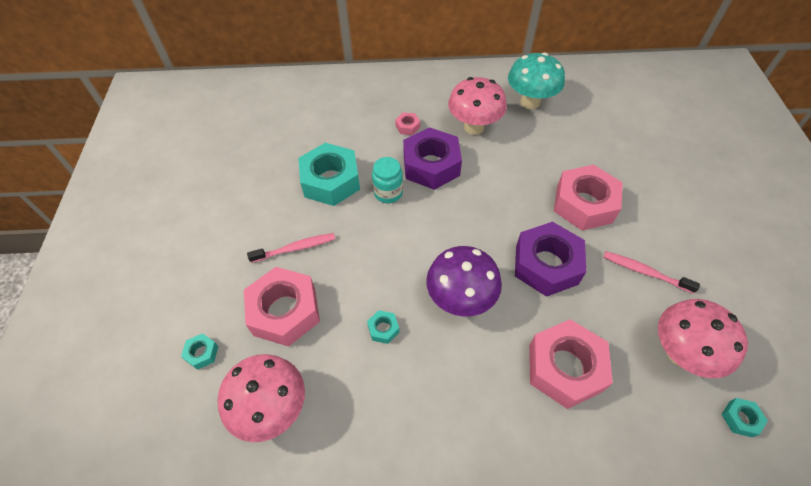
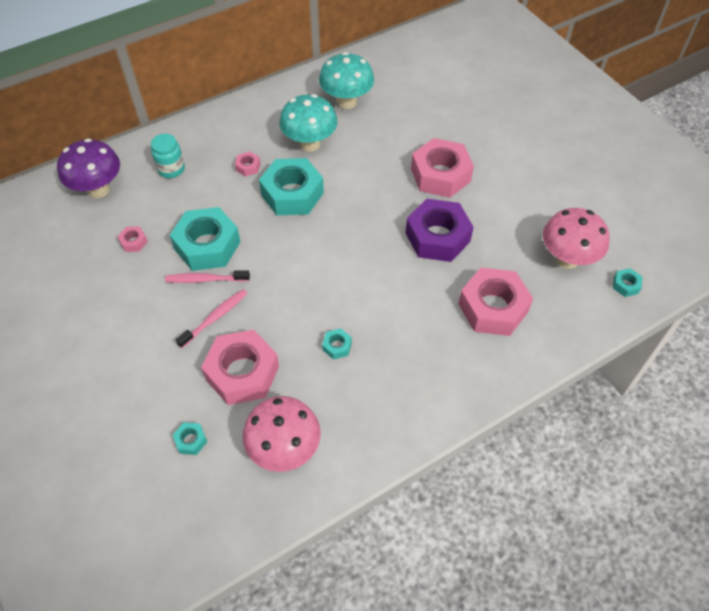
camera: 30 degrees left, 0 degrees up
(276, 153) = (134, 242): none -> pink nut
(388, 193) = (268, 234): turquoise jar -> turquoise jar (171, 169)
(431, 165) = (292, 194): purple nut -> turquoise nut
(460, 299) = (385, 294): purple mushroom -> purple mushroom (98, 189)
(474, 127) = (310, 144): pink mushroom -> turquoise mushroom
(645, 272) = (514, 210): pink toothbrush -> pink toothbrush (205, 279)

